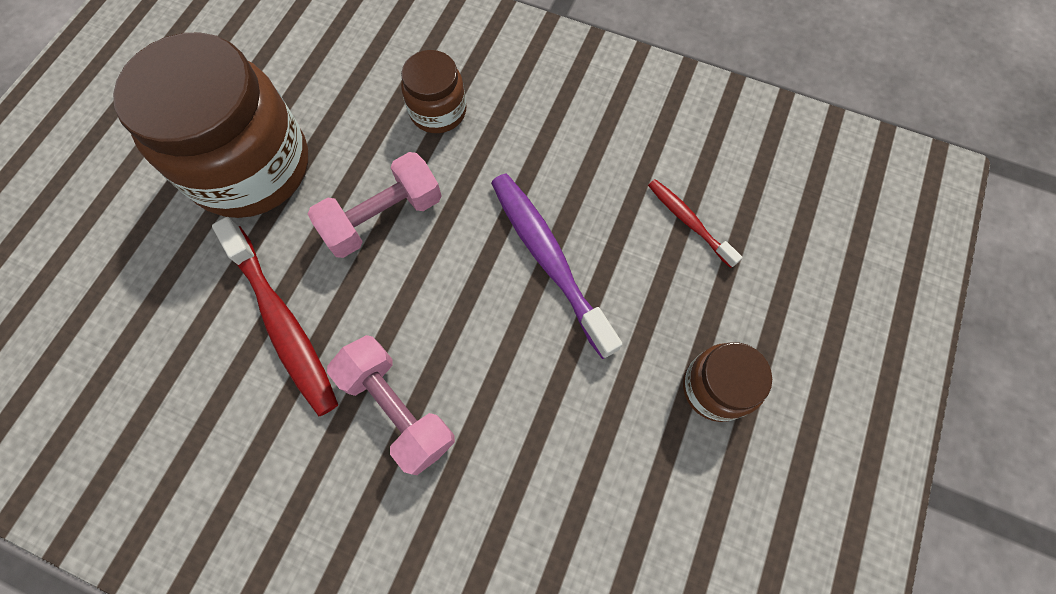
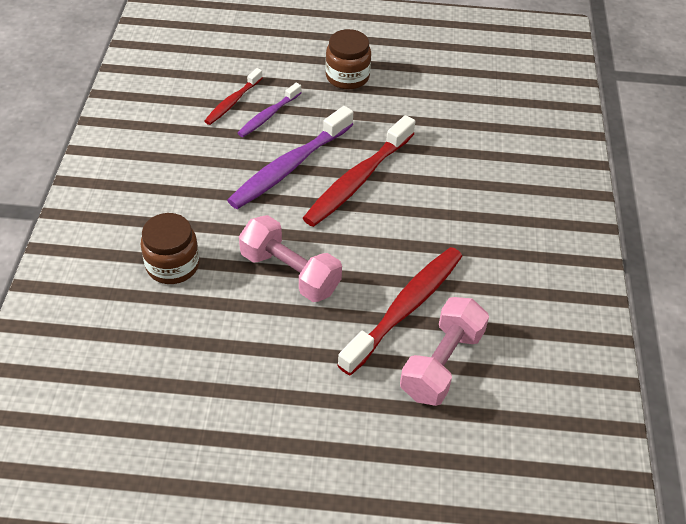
camera: 110 degrees left, 20 degrees down
(250, 167) = (273, 387): brown jar -> none
(398, 408) = (434, 220): pink dumbbell -> pink dumbbell (441, 363)
(500, 334) = (357, 180): none -> red toothbrush
(652, 258) = (268, 115): none -> purple toothbrush

